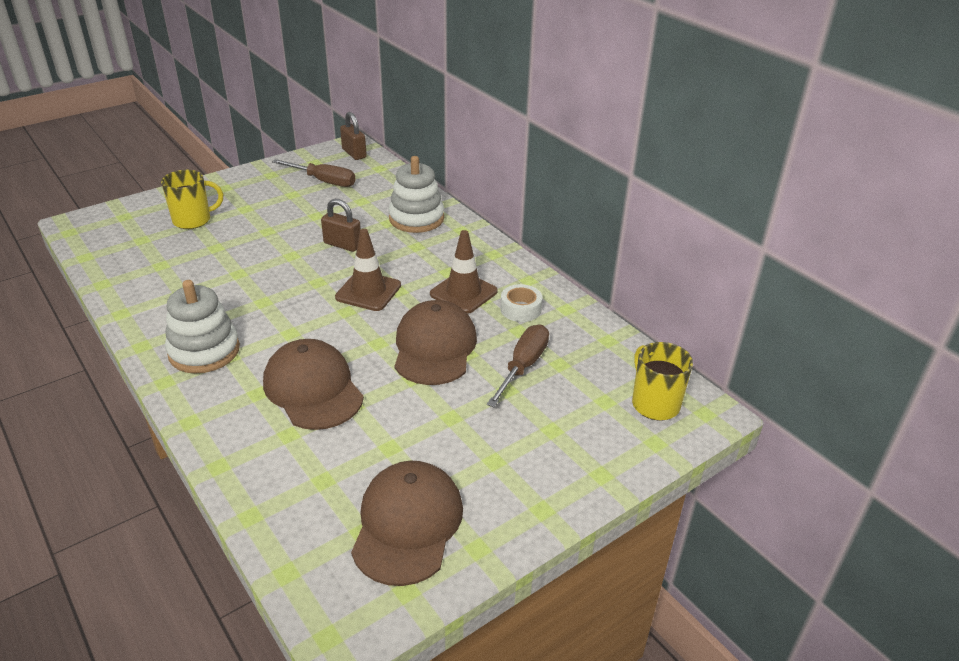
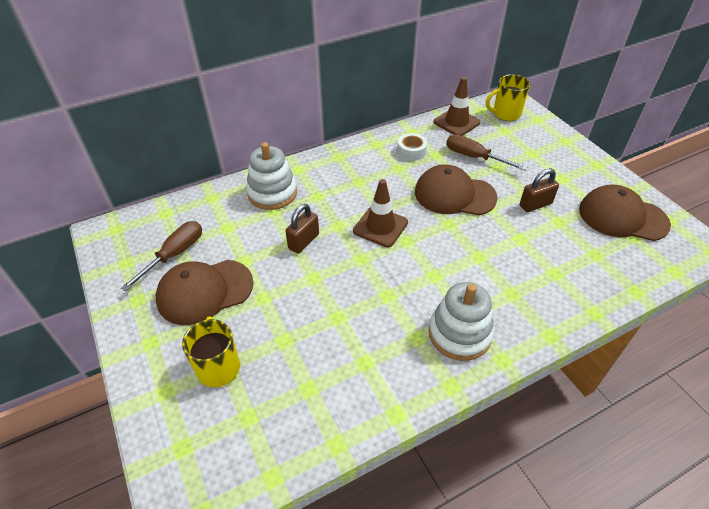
camera: 80 degrees left, 10 degrees up
(313, 389) = (504, 260): brown cap -> brown cap (205, 291)
(354, 153) = (123, 230): brown padlock -> brown padlock (535, 204)
(463, 293) = (388, 175): brown traffic cone -> brown traffic cone (456, 122)

